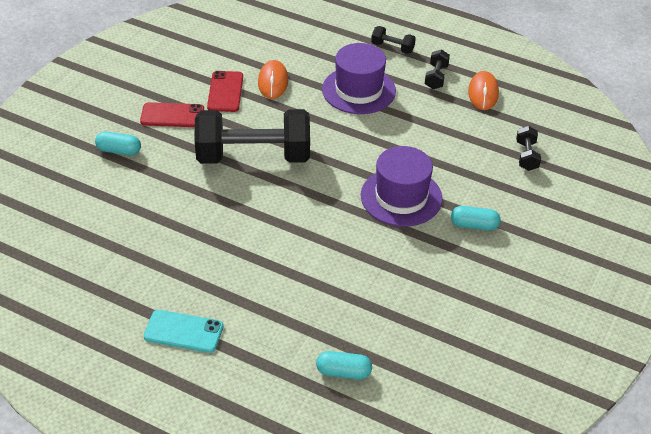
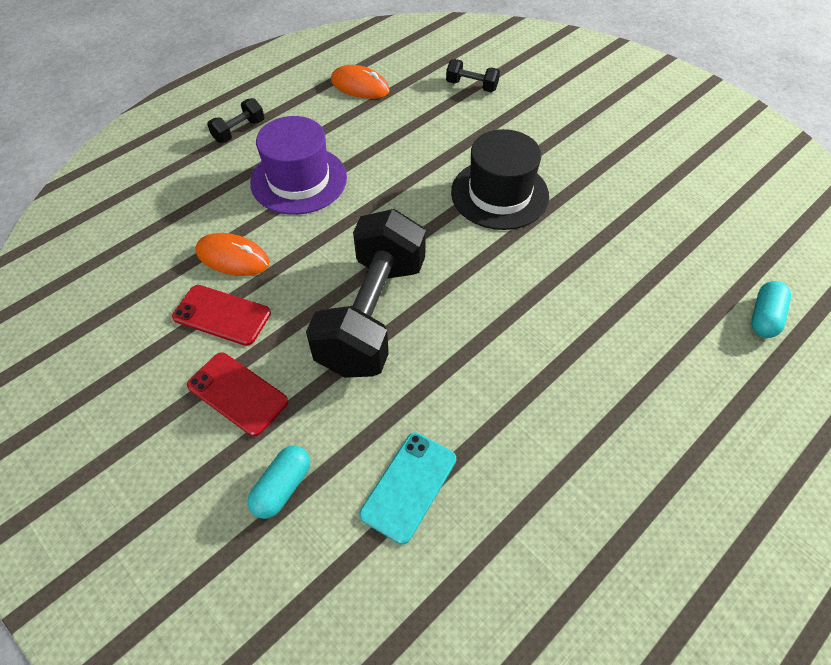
camera: 70 degrees left, 10 degrees up
(172, 115) = (237, 393): red phone -> red phone turned 75 degrees counterclockwise
(183, 331) = (686, 475): turquoise phone -> turquoise phone (409, 486)
(401, 197) = (499, 194): purple hat -> black hat
(436, 77) = (314, 112): black dumbbell -> none
(474, 225) = (560, 151): turquoise capsule -> none

